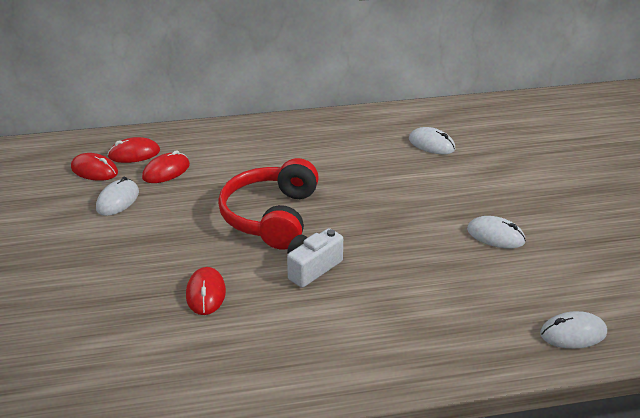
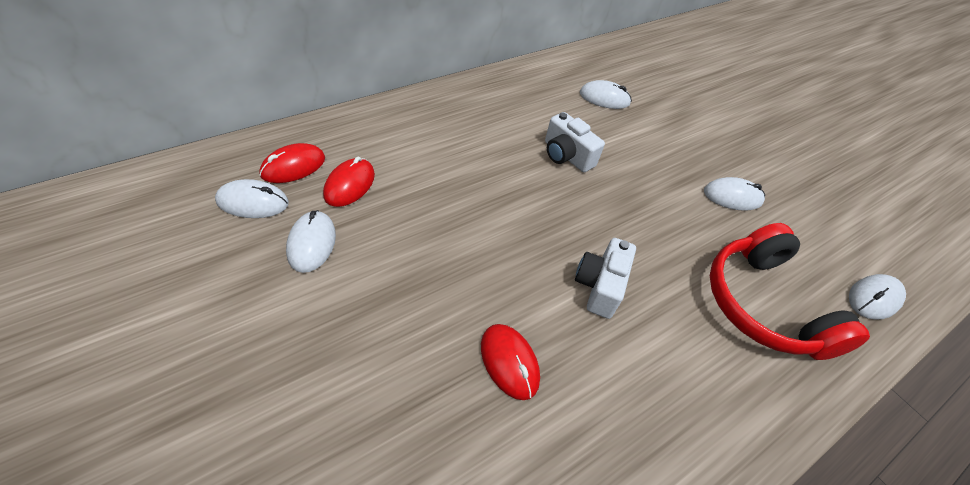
camera: 30 degrees left, 15 degrees up
(94, 170) = (253, 202): red mouse -> white mouse
(271, 216) = (511, 224): red headphones -> red headphones (763, 305)
(357, 180) = (566, 156): none -> white camera

